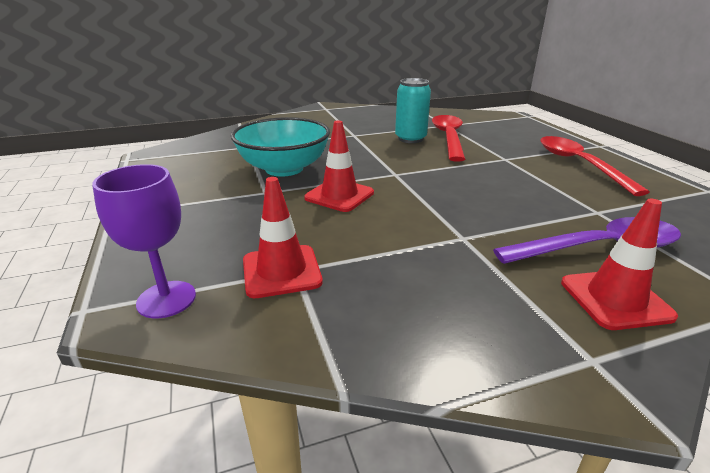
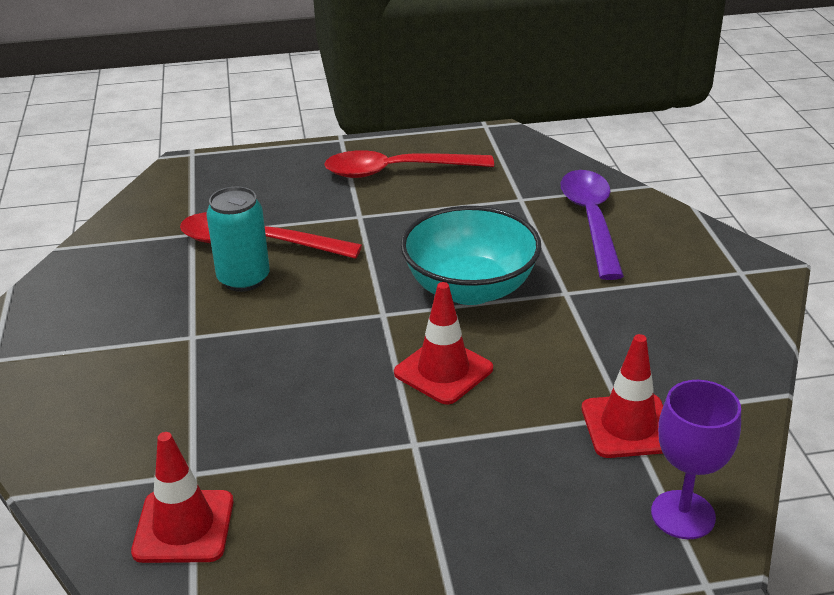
camera: 80 degrees left, 5 degrees up
(284, 169) = (327, 424): turquoise bowl -> turquoise bowl (470, 288)
(615, 299) = (669, 239): red traffic cone -> red traffic cone (184, 526)

